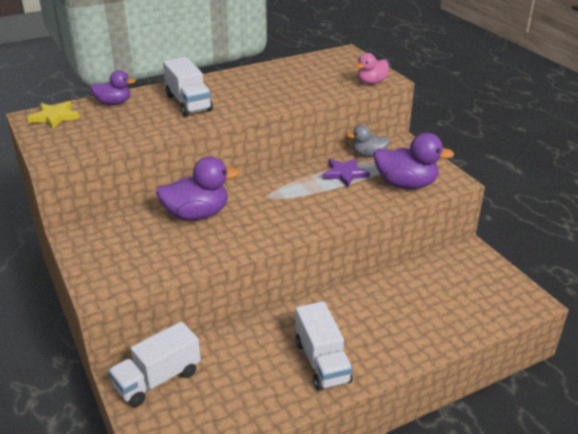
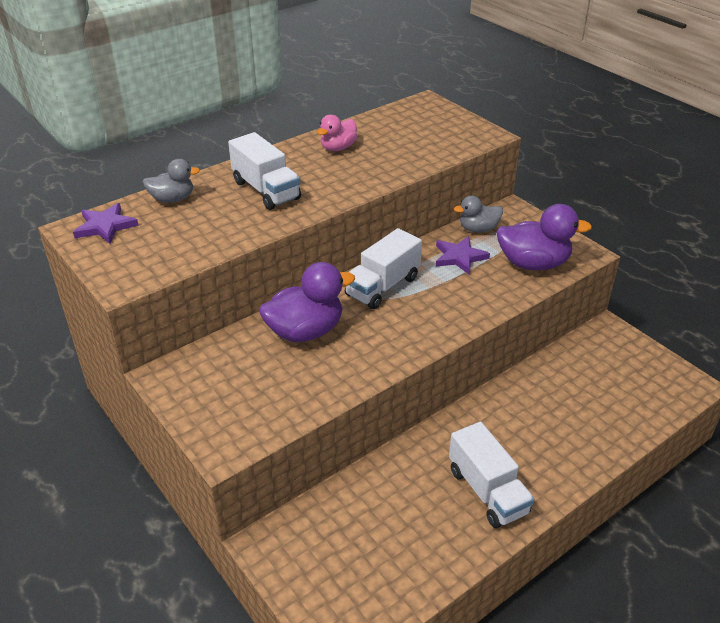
camera: 10 degrees left, 5 degrees up
(55, 117) = (105, 226): yellow star -> purple star
(114, 103) = (172, 199): purple duck -> grey duck
(158, 379) = (306, 541): white truck -> white truck (382, 286)
(371, 82) = (472, 141): pink duck -> pink duck (338, 148)

